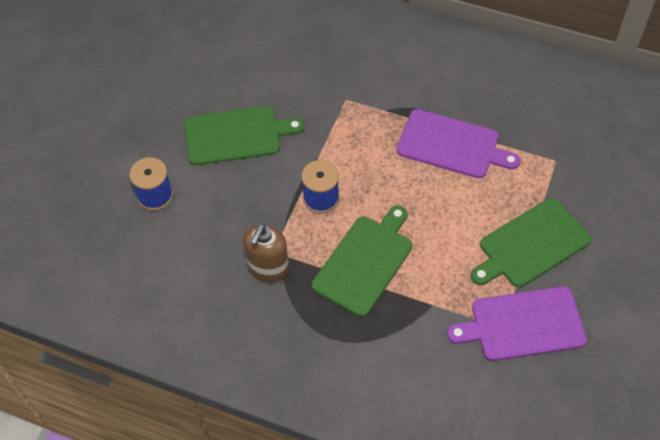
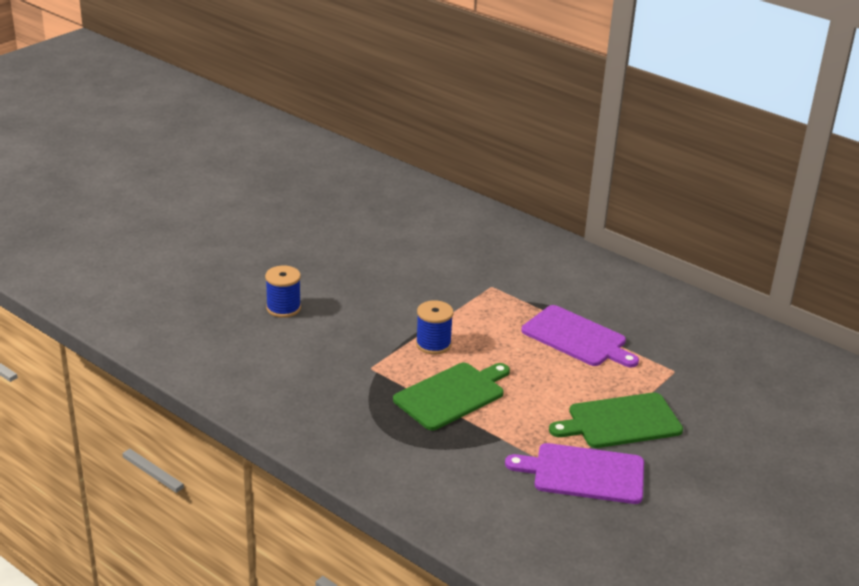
camera: 15 degrees right, 25 degrees down
(236, 135) = (378, 287): green cutting board -> none
(268, 268) = (359, 377): brown soap dispenser -> none

